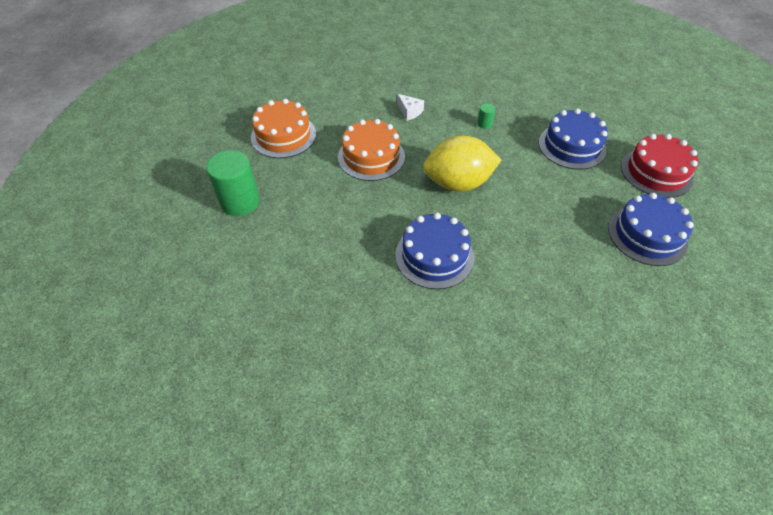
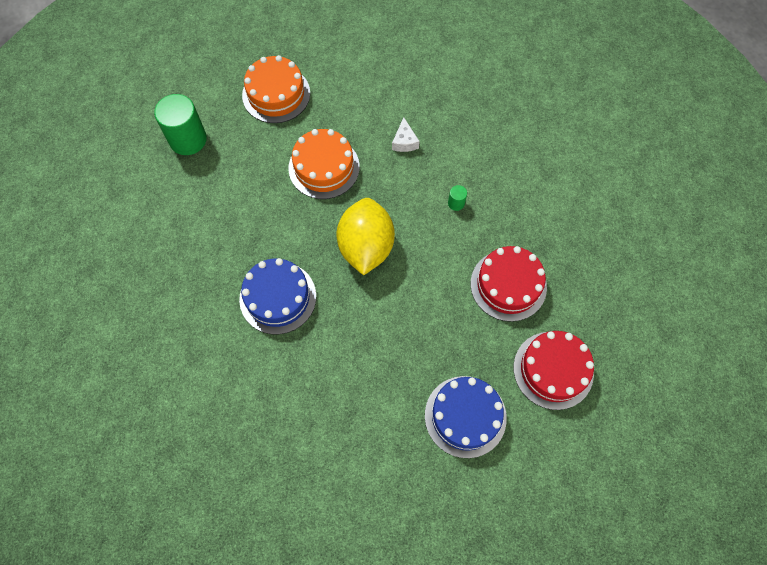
camera: 40 degrees right, 15 degrees up
(458, 183) = (366, 247): yellow lemon -> yellow lemon turned 60 degrees clockwise
(571, 146) = (508, 285): blue cake -> red cake

